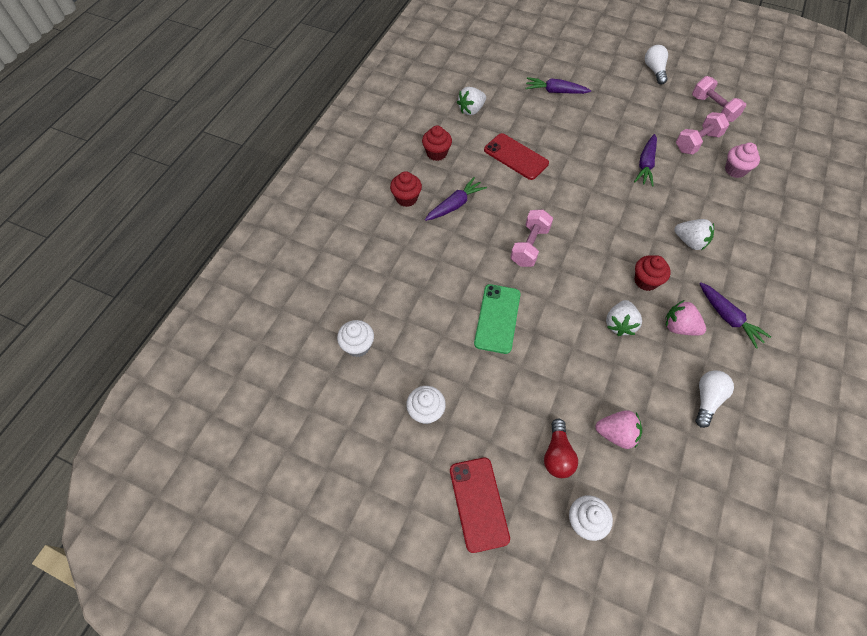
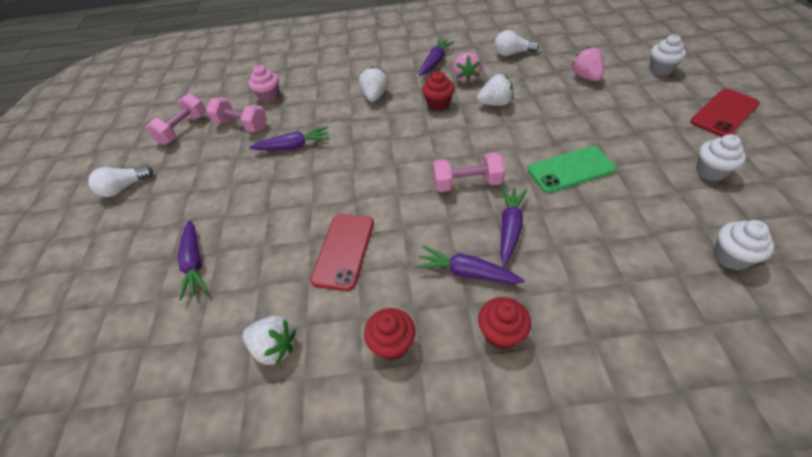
camera: 115 degrees left, 10 degrees down
(471, 245) = (510, 227): none -> purple carrot
(557, 455) = (637, 94): red light bulb -> none

